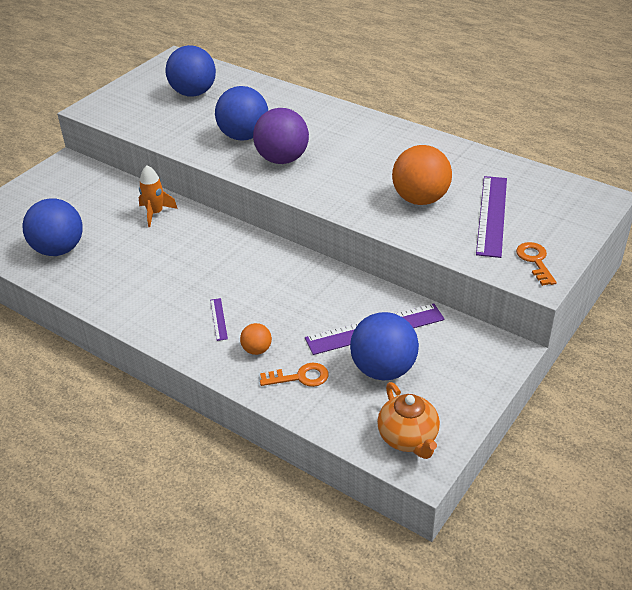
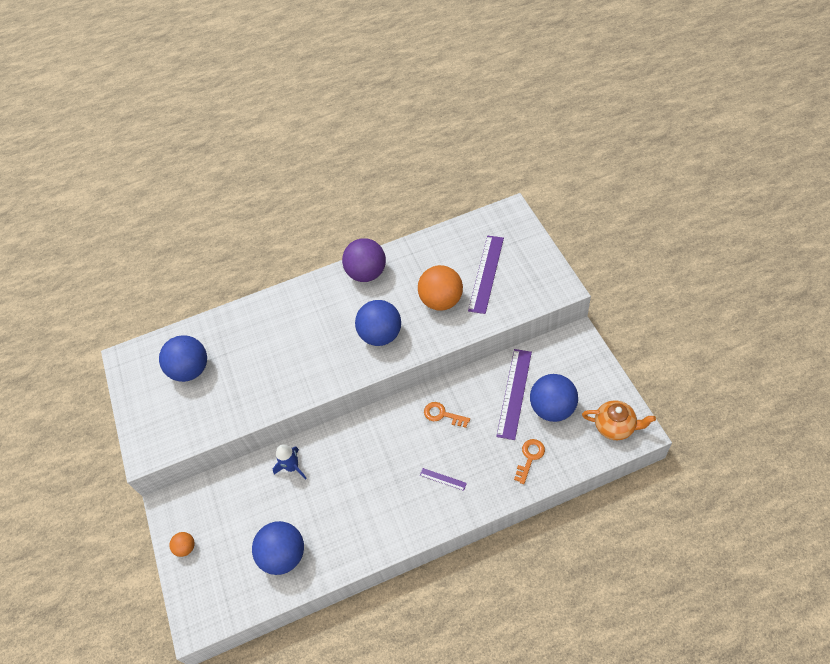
camera: 50 degrees left, 15 degrees up
(155, 213) = (292, 467): orange rocket -> blue rocket
(243, 136) = (282, 364): blue ball -> blue ball (381, 335)
(257, 350) = (488, 470): orange ball -> orange ball (186, 547)
(282, 159) = (332, 355): purple ball -> purple ball (367, 273)
(492, 215) = (486, 273): purple ruler -> purple ruler turned 60 degrees clockwise
(535, 261) = (544, 279): orange key -> orange key (442, 415)

